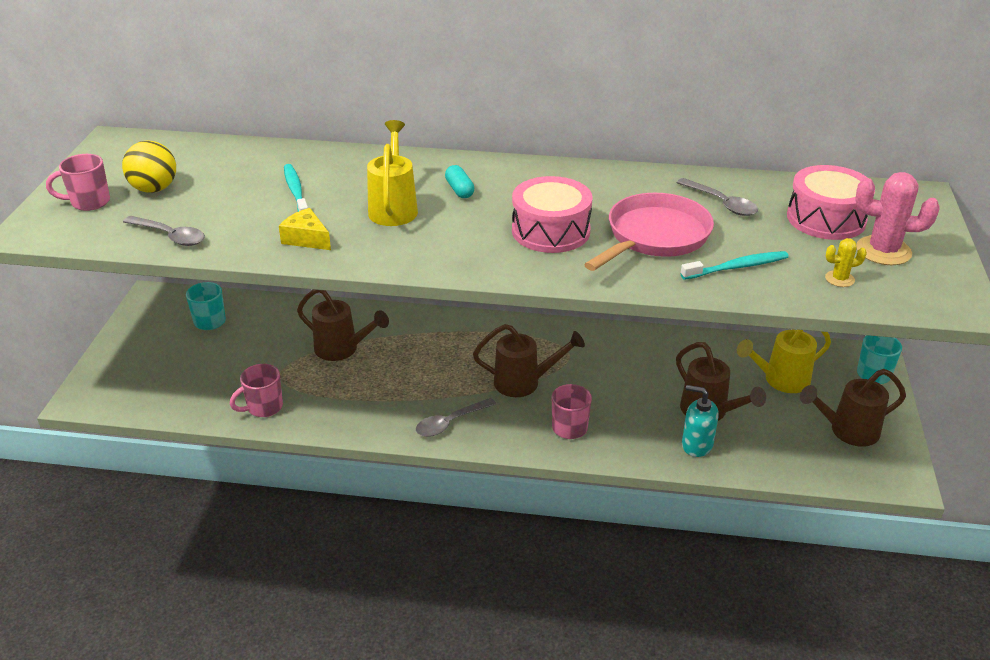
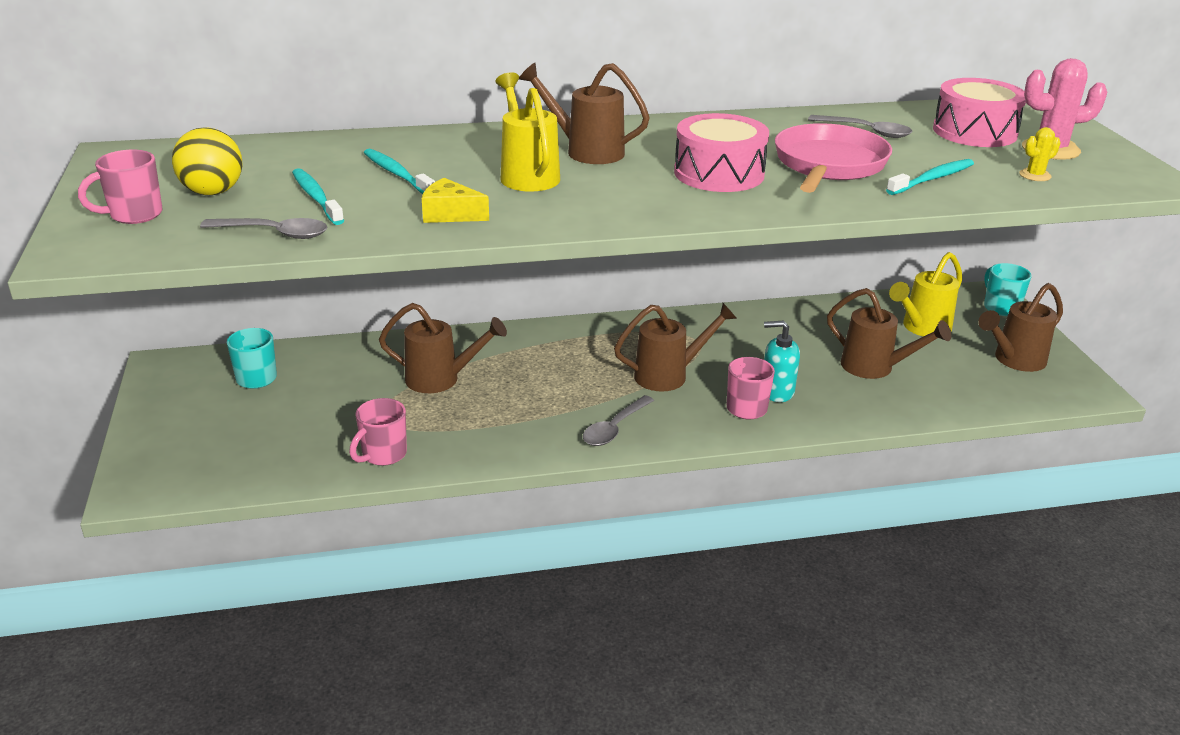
camera: 20 degrees left, 5 degrees down
(222, 206) = (316, 197): none -> turquoise toothbrush
(459, 190) = (587, 151): turquoise capsule -> brown watering can
(696, 445) = (884, 399): turquoise soap dispenser -> turquoise soap dispenser (776, 391)

